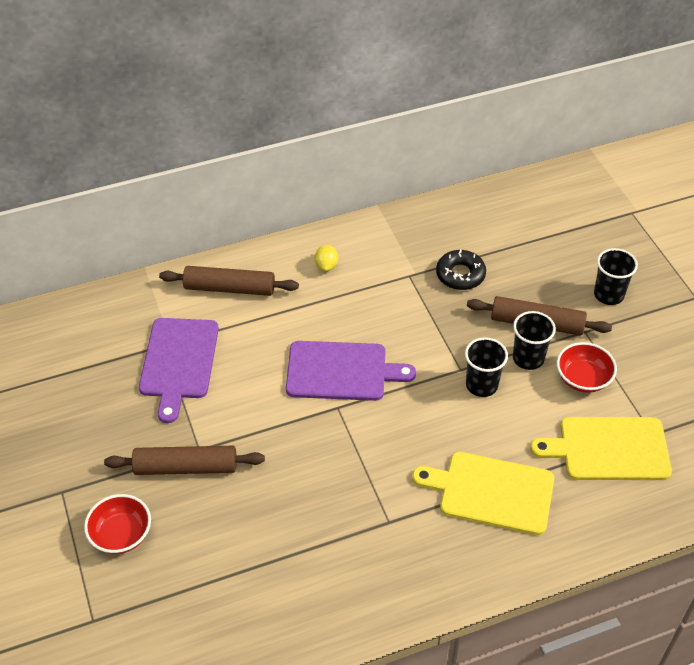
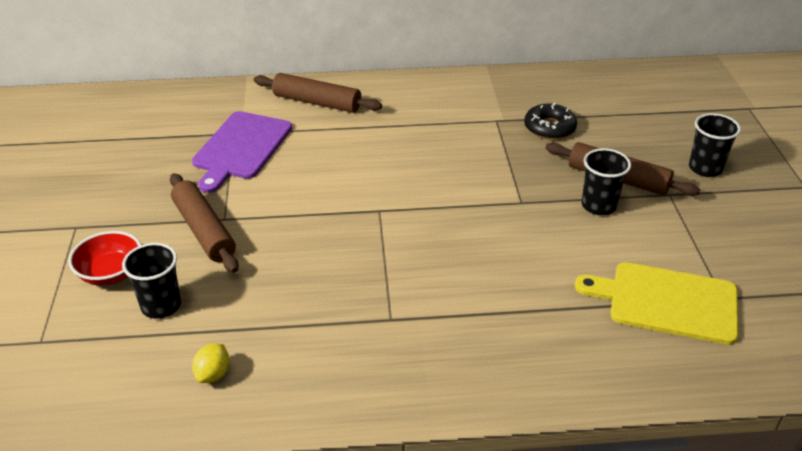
camera: 15 degrees right, 10 degrees down
(186, 467) = (204, 230): brown rolling pin -> brown rolling pin turned 45 degrees clockwise
(326, 266) = (417, 100): yellow lemon -> yellow lemon (213, 374)
(341, 371) = (396, 182): purple cutting board -> none
(481, 385) = (539, 219): black cup -> black cup (161, 306)
(491, 492) = (516, 315): yellow cutting board -> none
(583, 379) = (655, 234): red bowl -> none

